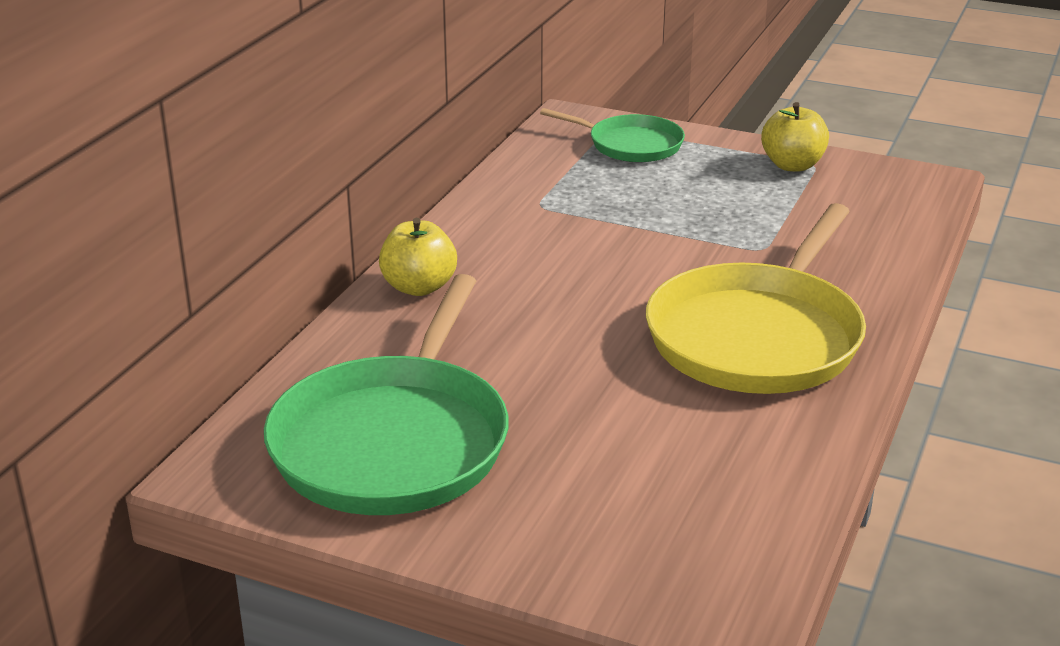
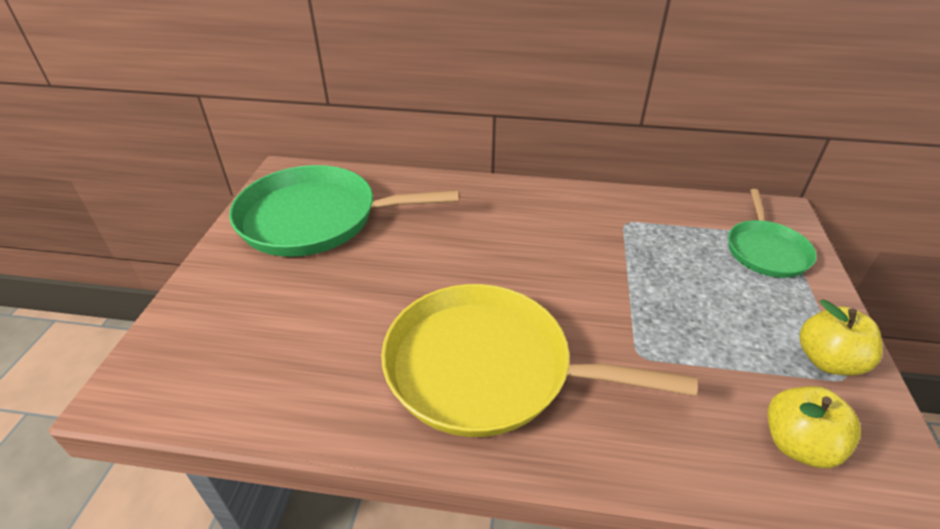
camera: 75 degrees right, 10 degrees up
(419, 287) = (485, 194): yellow apple -> yellow apple (798, 444)

